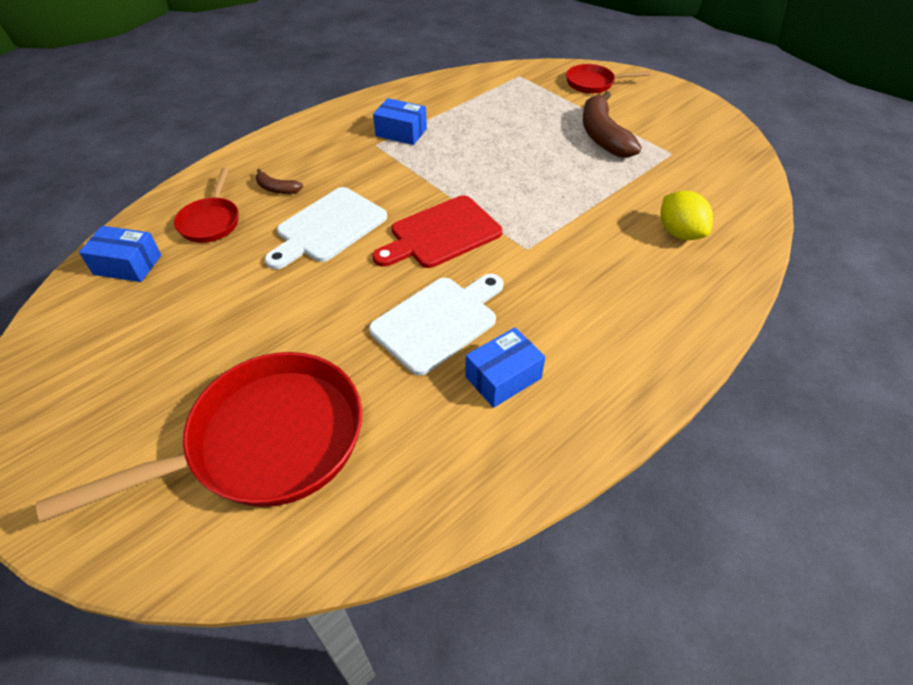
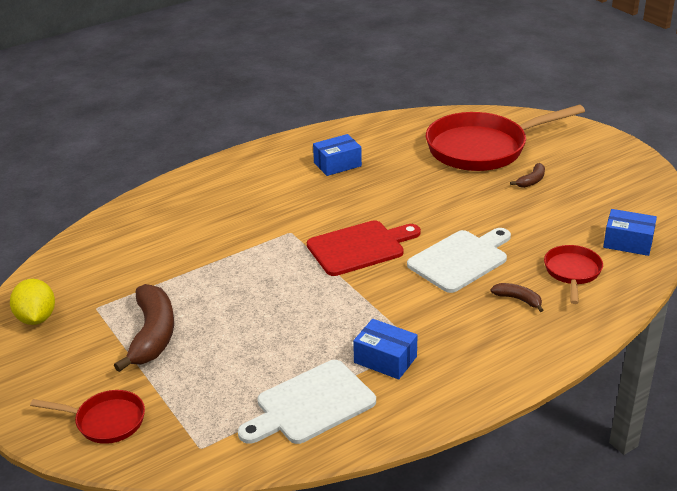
camera: 170 degrees left, 15 degrees down
(207, 365) = (531, 181): none -> brown banana
(438, 321) = (373, 192): white cutting board -> white cutting board (311, 404)
(679, 233) = (156, 234): yellow lemon -> yellow lemon (36, 318)

